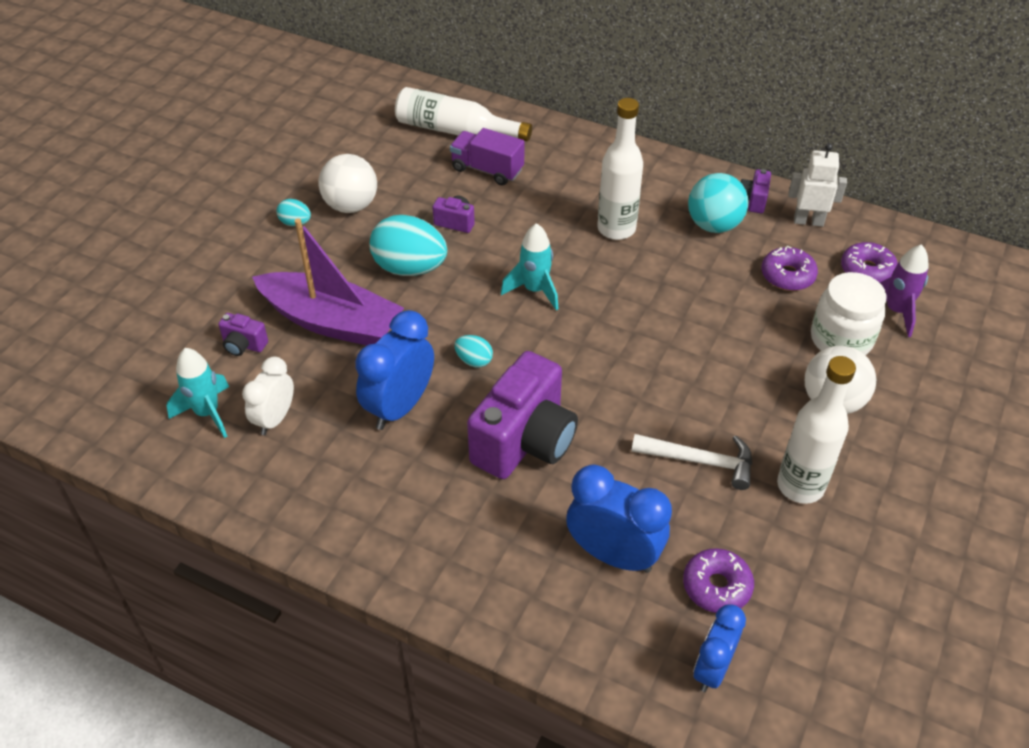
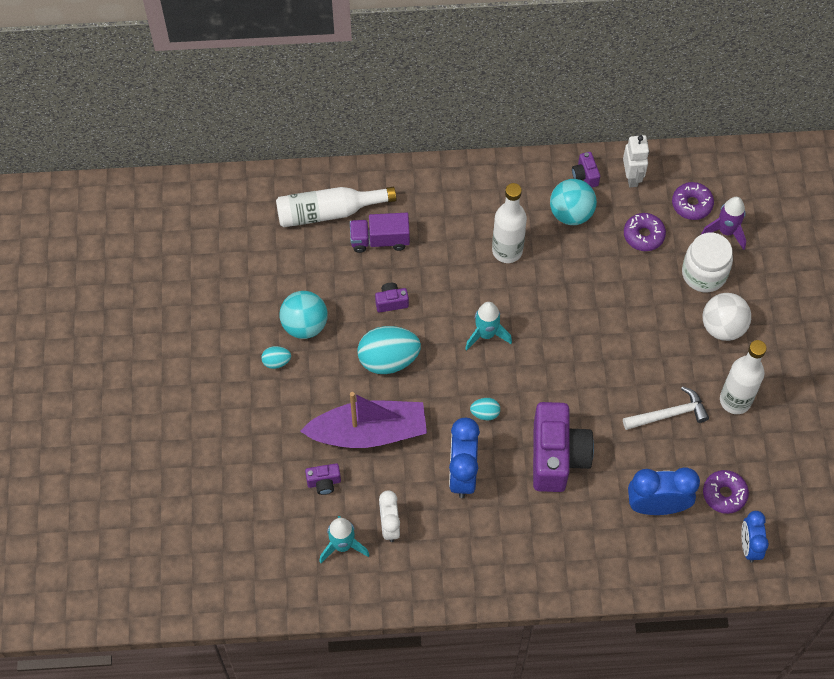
camera: 30 degrees left, 15 degrees up
(351, 206) = (305, 325): white ball -> turquoise ball
(808, 221) = (632, 177): white robot -> white robot turned 105 degrees clockwise

